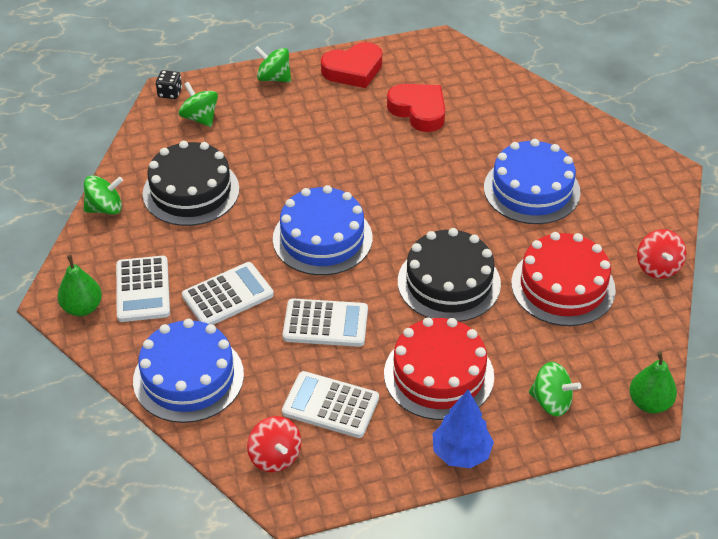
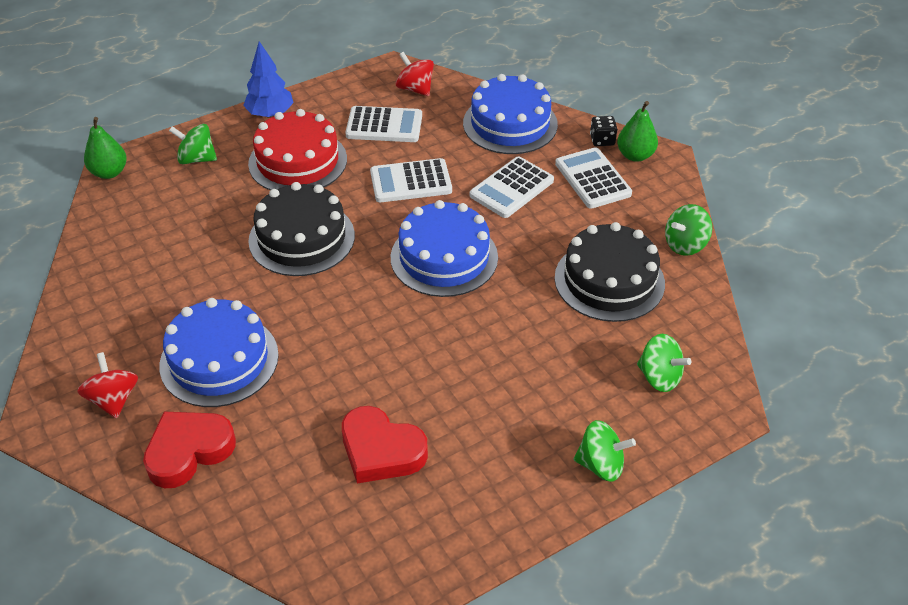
camera: 165 degrees right, 0 degrees up
(170, 93) = (722, 407): black dice -> black dice (602, 140)
(353, 70) = (495, 506): red heart -> red heart (188, 451)
(563, 286) = (184, 256): red cake -> none
(658, 267) = (79, 294): red spinning top -> red spinning top (113, 399)

